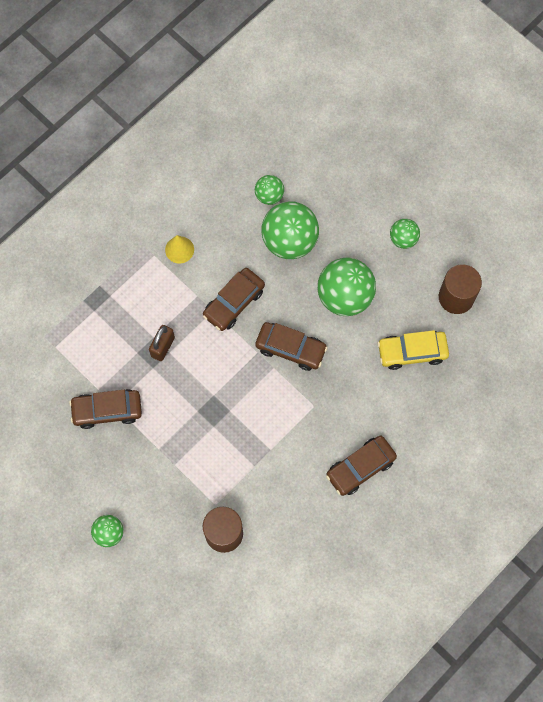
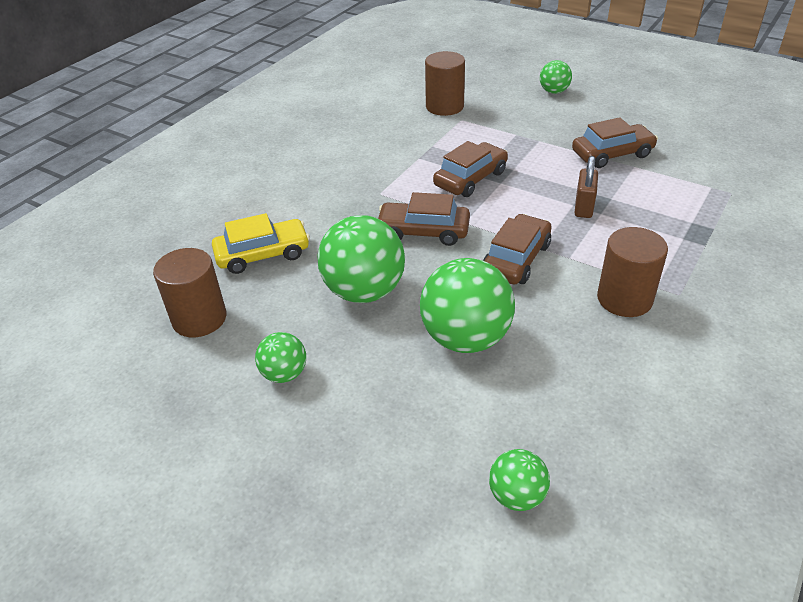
camera: 170 degrees right, 30 degrees down
(179, 249) = (624, 299): yellow cone -> brown cylinder
(269, 196) = (523, 391): green ball -> green ball (517, 496)
(360, 467) = (316, 161): brown car -> brown car (470, 179)

